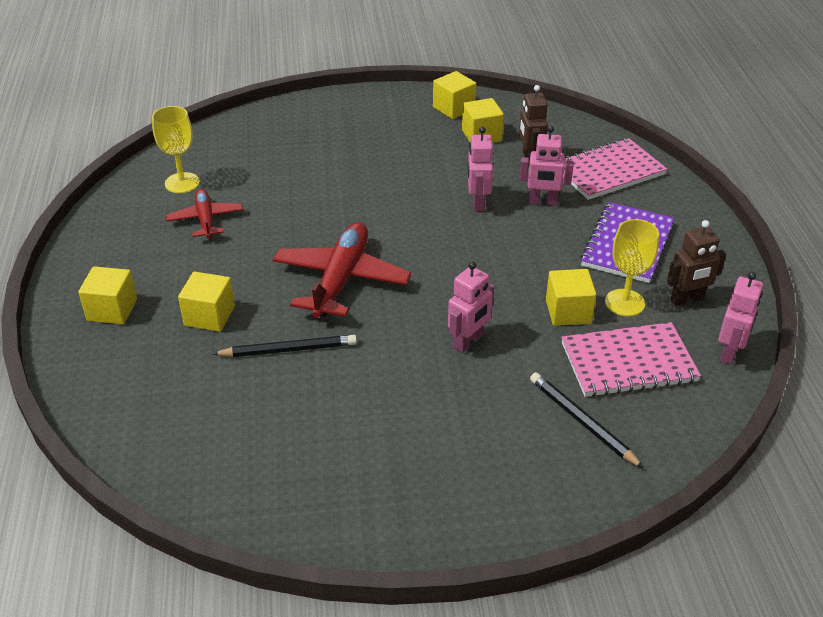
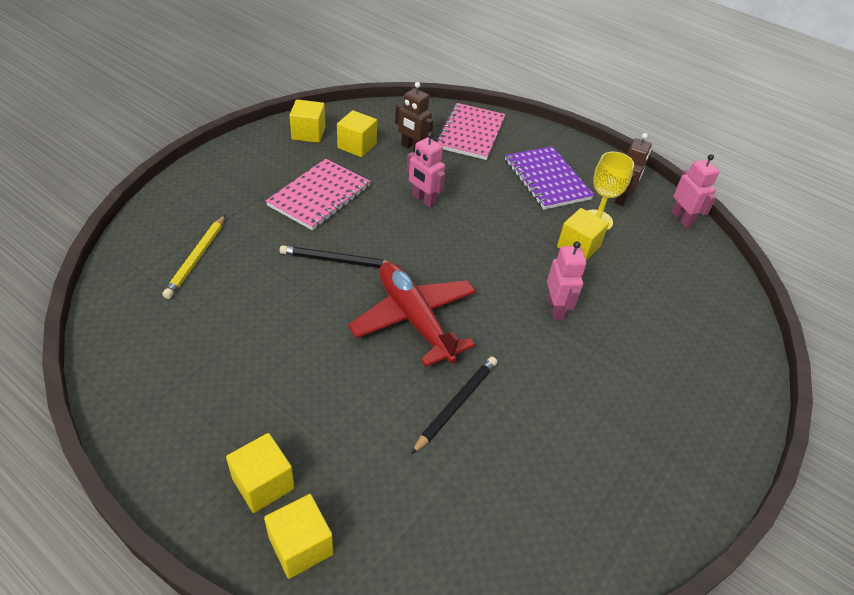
camera: 50 degrees left, 5 degrees up
(182, 183) = (161, 318): yellow goblet -> none
(206, 219) = (233, 339): red plane -> none
(209, 316) = (358, 423): yellow cube -> yellow cube (301, 546)
(251, 158) = (196, 258): none -> yellow pencil
(542, 202) = (462, 176): pink robot -> none
(582, 421) = (682, 317): black pencil -> black pencil (337, 260)
(628, 362) = (650, 260): pink notebook -> pink notebook (319, 196)

